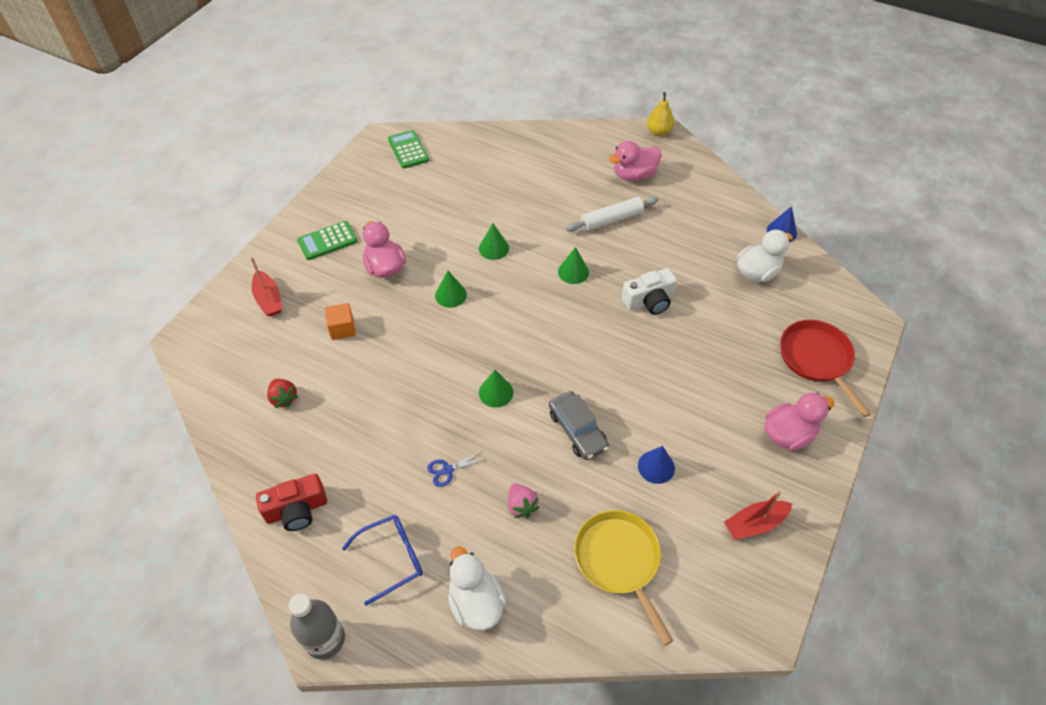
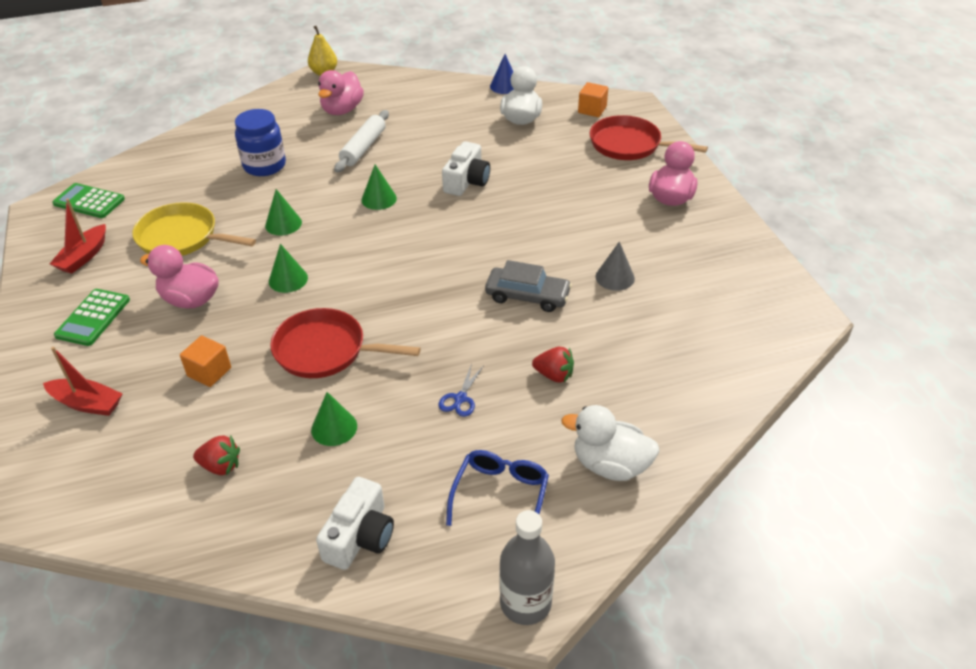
camera: 45 degrees left, 10 degrees down
(297, 510) = (360, 536): red camera -> white camera
(414, 366) = (325, 350): none -> red pan
(496, 392) = (426, 318): green cone -> green cone (334, 427)
(521, 506) = (554, 375): pink strawberry -> red strawberry
(533, 191) = (264, 166): none -> blue jar
(619, 561) = (671, 352): yellow pan -> yellow pan (182, 237)
(656, 467) = (615, 277): blue cone -> grey cone
(754, 524) = (722, 262): red boat -> red boat (84, 256)
(827, 303) = (592, 110): none -> orange cube

